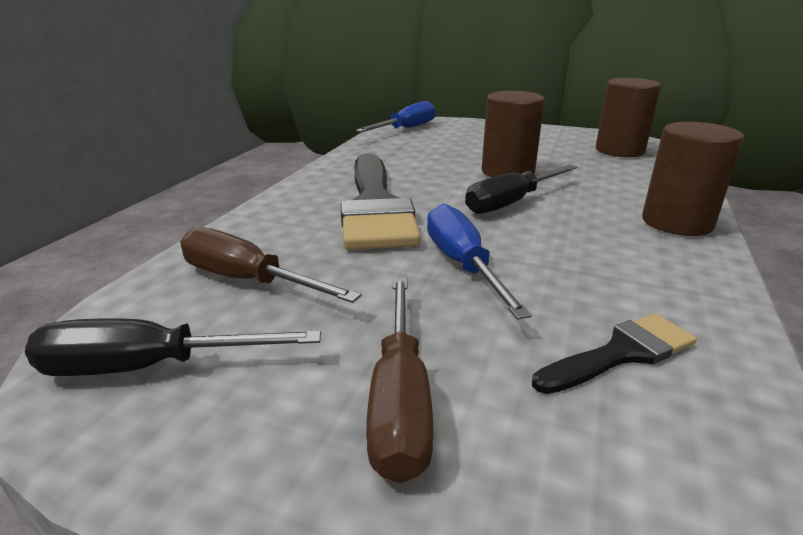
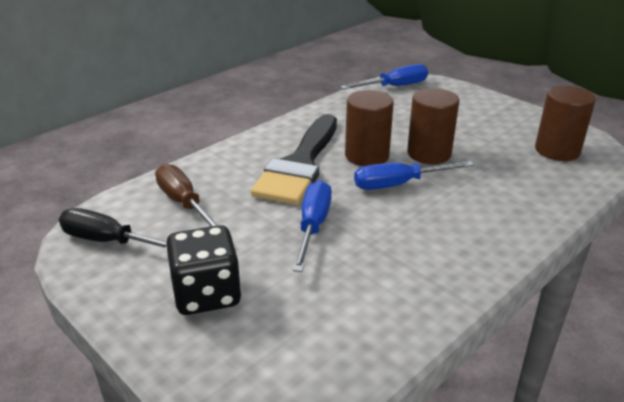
camera: 25 degrees right, 5 degrees up
(400, 400) = (207, 294): brown screwdriver -> black dice
(511, 202) = (399, 184): black screwdriver -> blue screwdriver
(621, 353) = (344, 308): black brush -> none
(677, 222) = (505, 234): brown cylinder -> brown cylinder (367, 156)

